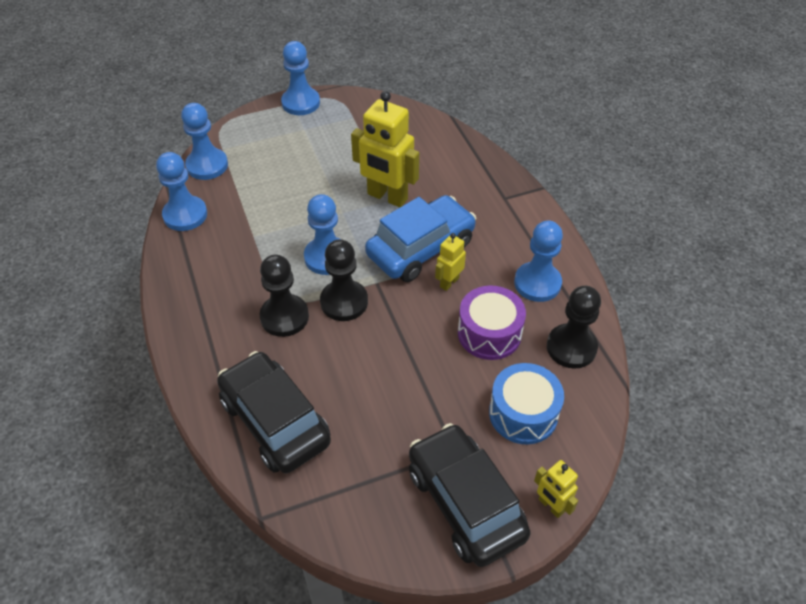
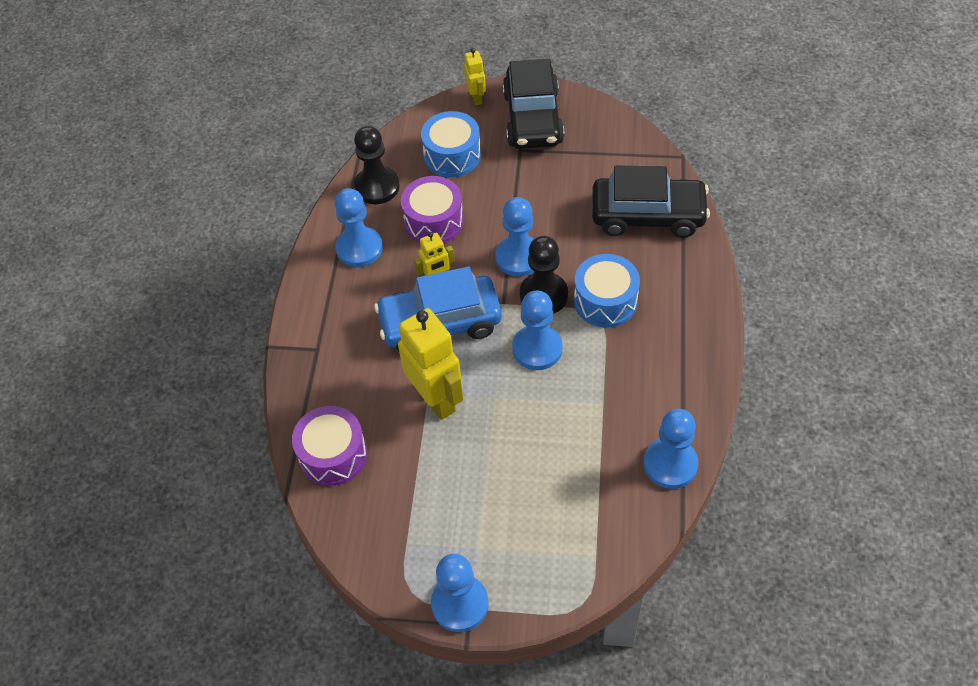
camera: 150 degrees left, 5 degrees up
(207, 165) = (623, 535): blue pawn -> blue pawn (519, 257)
(275, 421) = (648, 215): black car -> black car turned 75 degrees counterclockwise
(284, 317) = (605, 301): black pawn -> blue drum
(437, 143) = (333, 455): none -> purple drum

